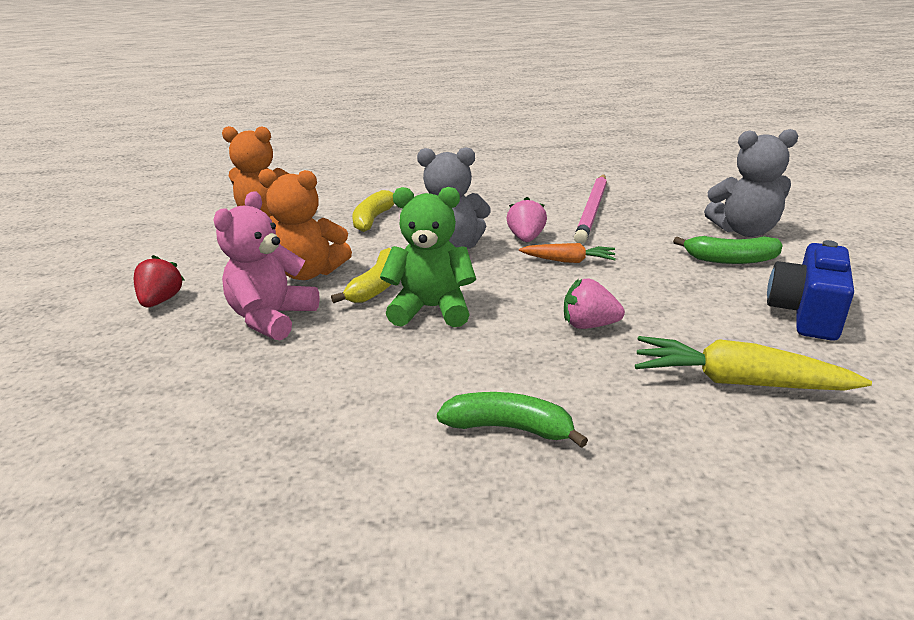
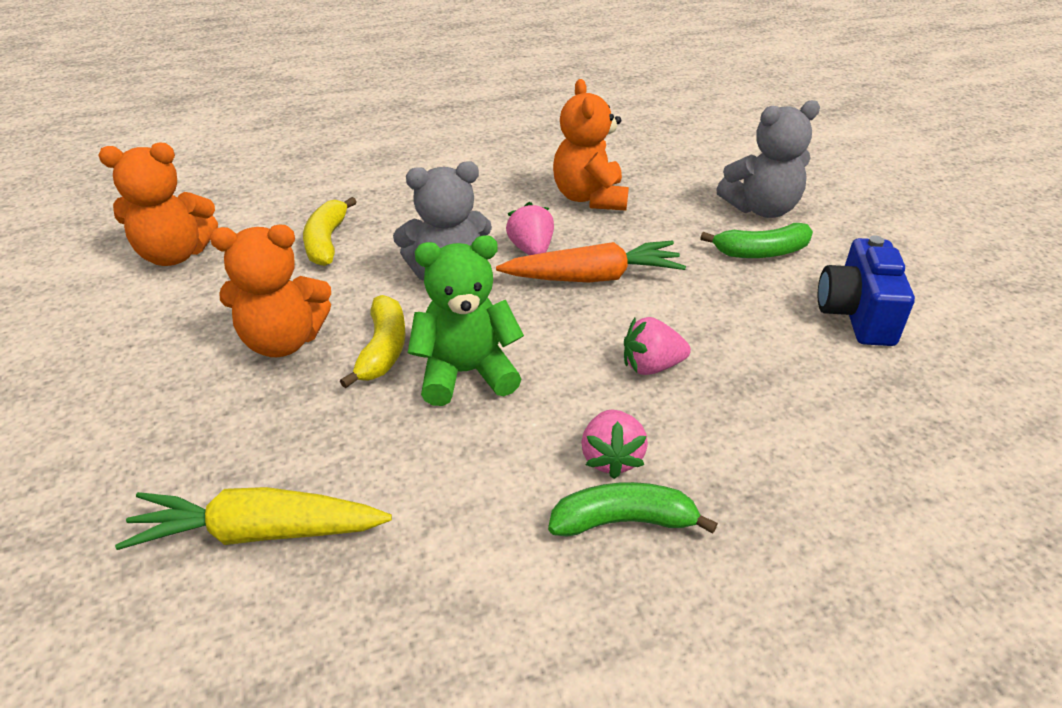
camera: 20 degrees left, 10 degrees up
(161, 301) = (95, 420): red strawberry -> none
(272, 318) = (270, 421): pink teddy bear -> none
(521, 382) = (611, 458): none -> pink strawberry
(568, 261) = (592, 277): orange carrot -> orange carrot, size x1.66
(592, 210) = (589, 198): pink pencil -> orange teddy bear
(738, 382) = (824, 414): yellow carrot -> yellow carrot (259, 532)

